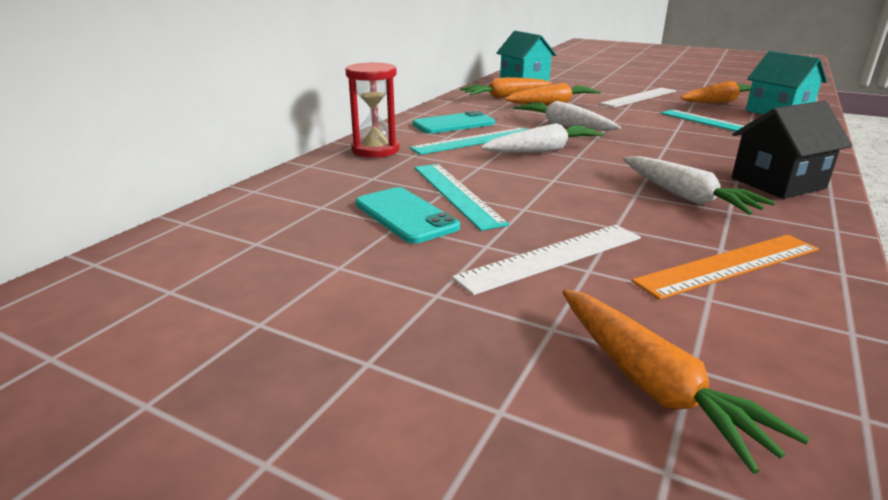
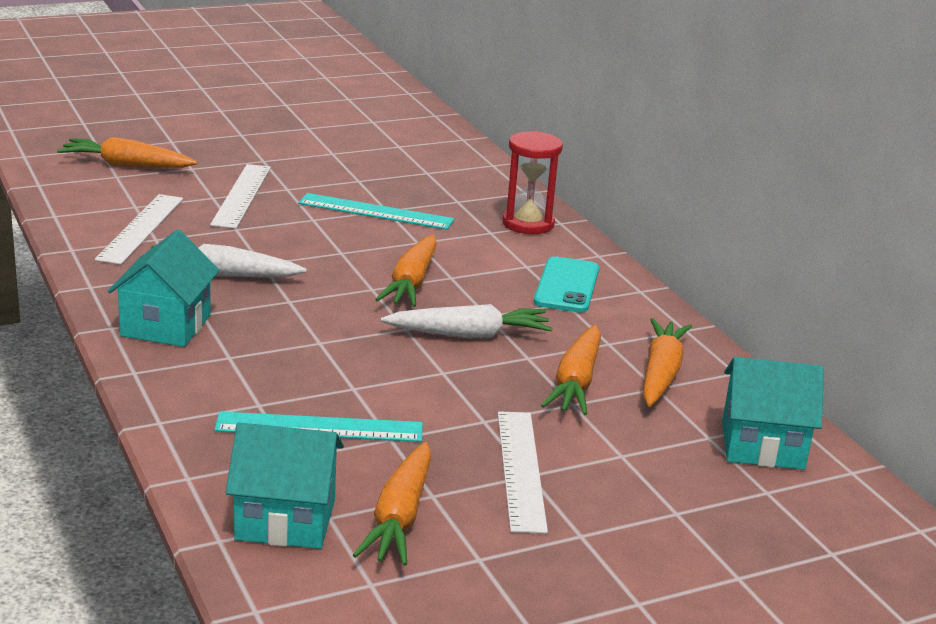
camera: 125 degrees right, 0 degrees up
(406, 215) = (367, 186): turquoise phone -> none
(474, 141) = (490, 269): turquoise ruler -> none
(543, 150) = (411, 283): white carrot -> orange carrot
(729, 265) = (140, 228): orange ruler -> white ruler
(778, 183) = (166, 325): black house -> turquoise house

